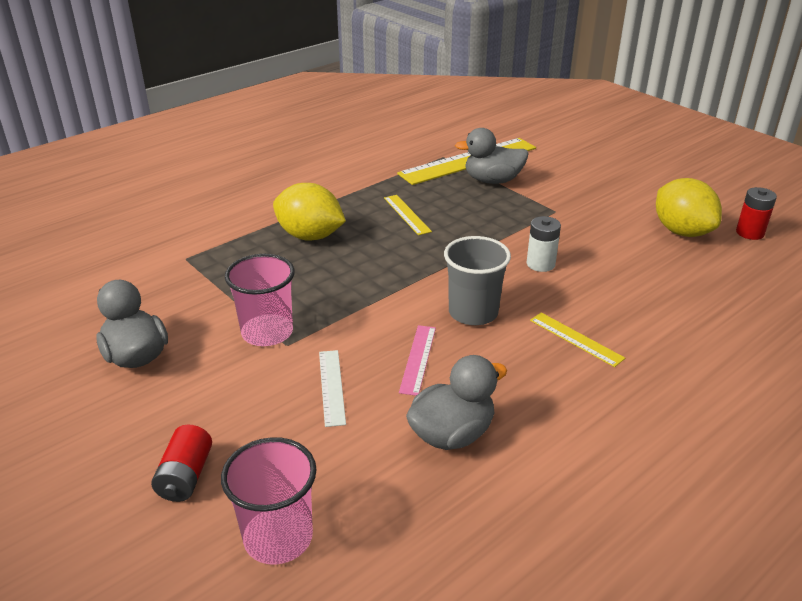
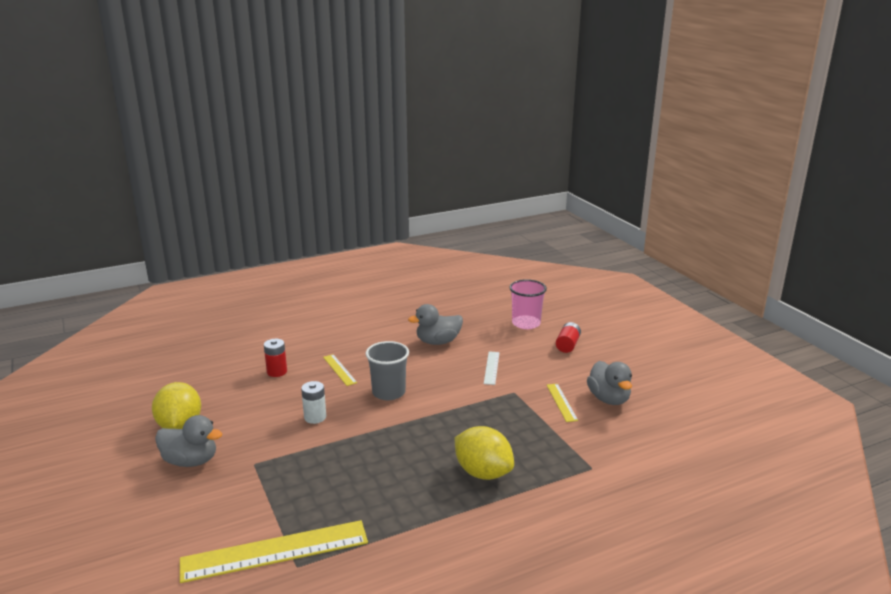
camera: 165 degrees left, 10 degrees down
(267, 332) = (526, 400): pink cup -> none
(407, 214) = (387, 482): yellow ruler -> yellow ruler (561, 402)
(418, 359) = (438, 373): pink ruler -> none
(492, 180) = (275, 513): grey duck -> grey duck (190, 461)
(750, 233) = (132, 416): red battery -> red battery (277, 372)

